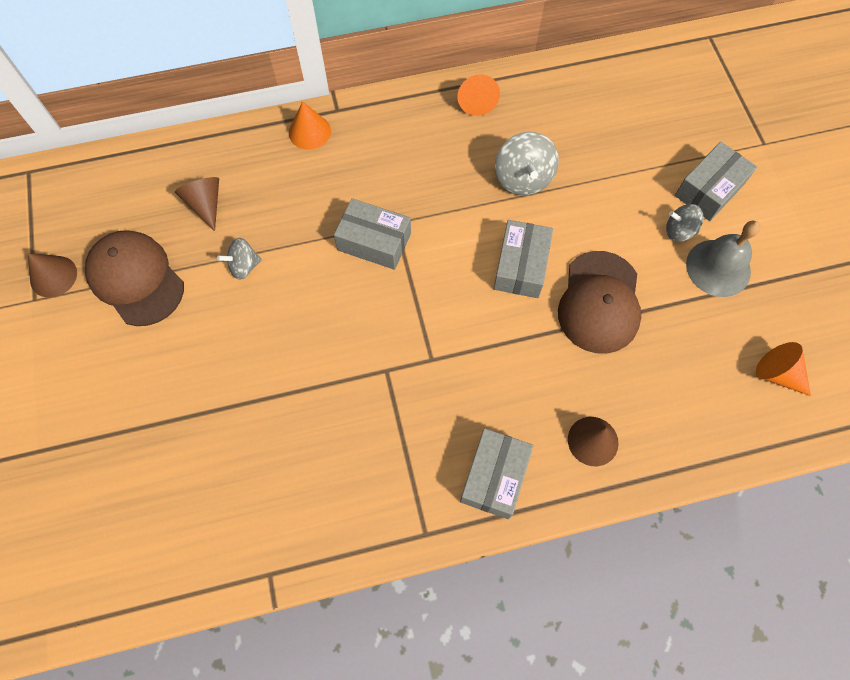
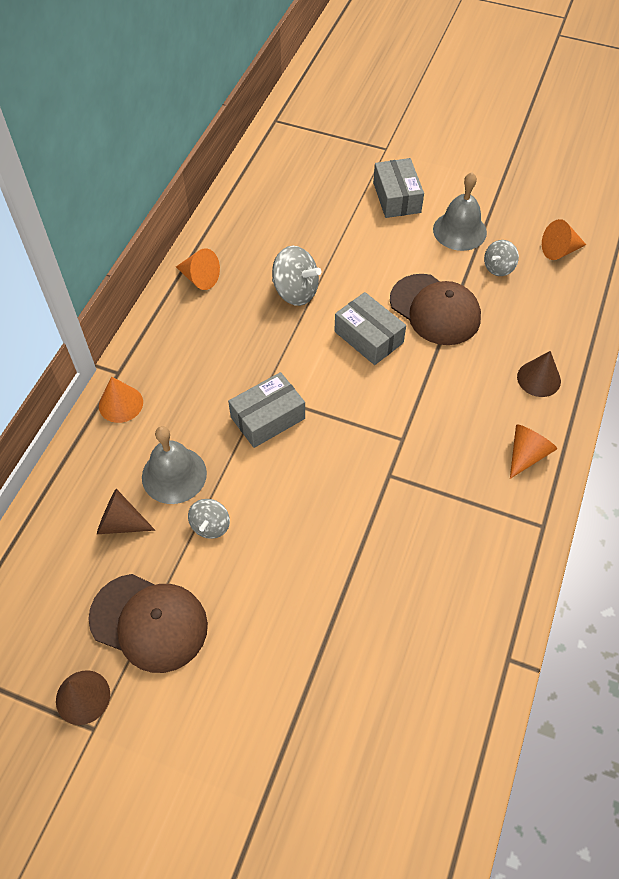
camera: 55 degrees left, 10 degrees down
(136, 279) = (149, 622): brown cap -> brown cap turned 150 degrees counterclockwise
(272, 211) = (174, 475): none -> grey bell
(494, 477) = (526, 454): grey box -> orange cone
(679, 231) = (415, 233): grey spinning top -> grey spinning top (498, 268)

